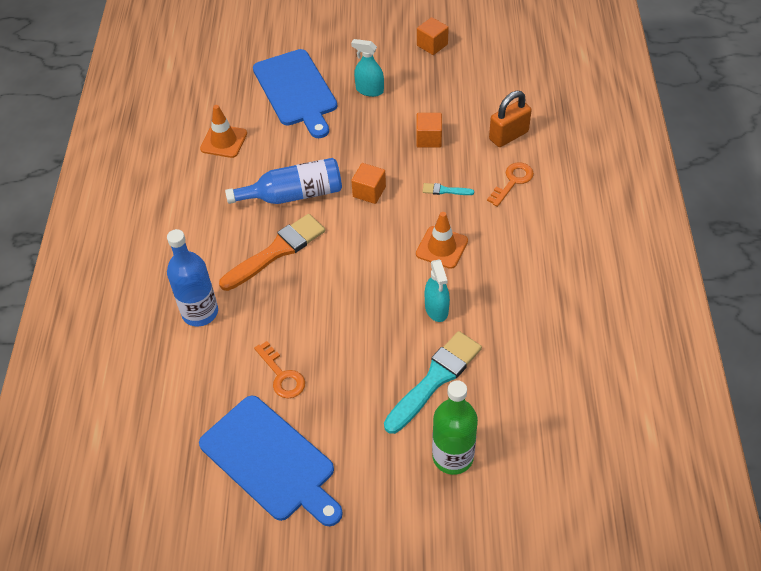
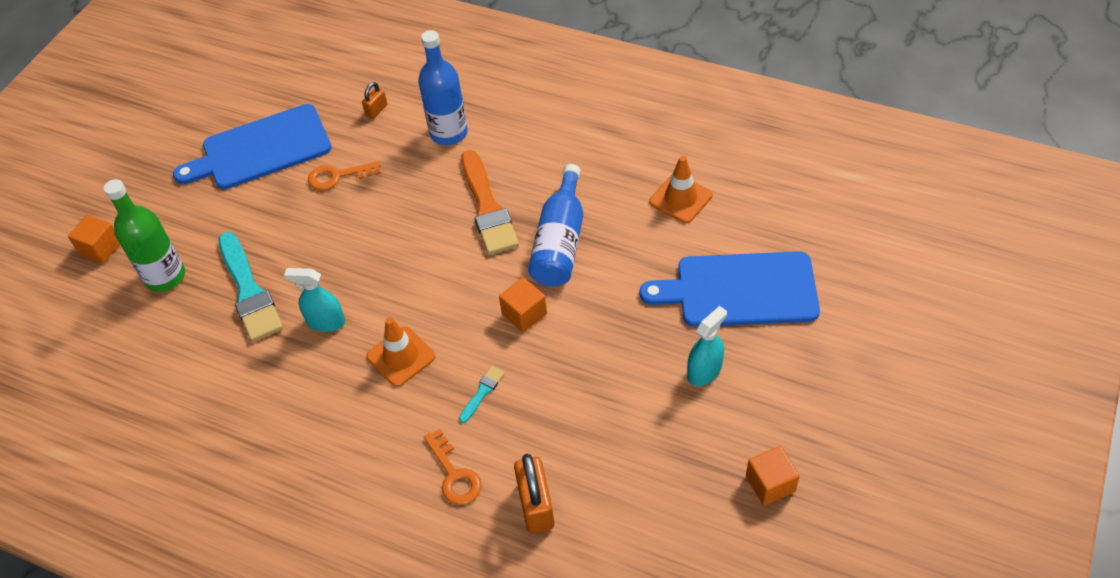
camera: 115 degrees right, 0 degrees up
(187, 383) = (376, 110): none -> orange padlock
(429, 139) = (579, 407): orange cube -> orange cube (101, 248)

